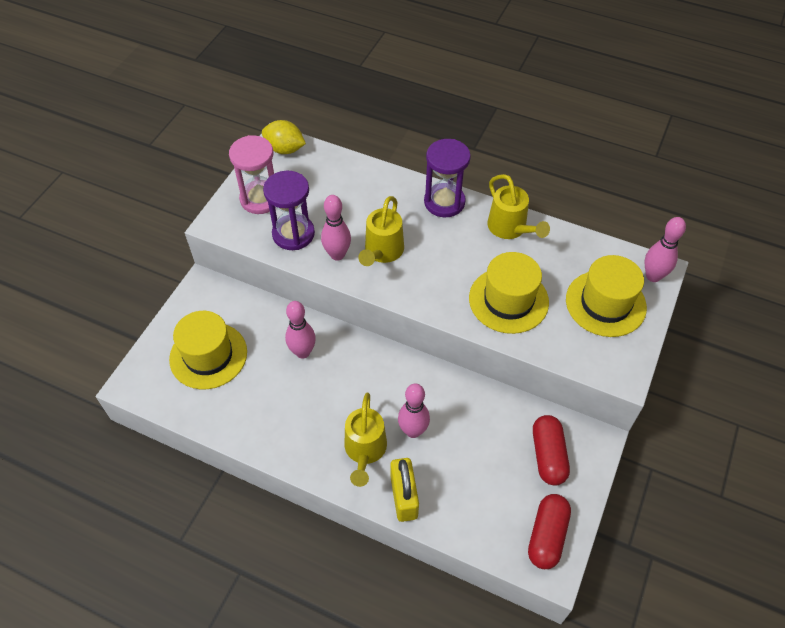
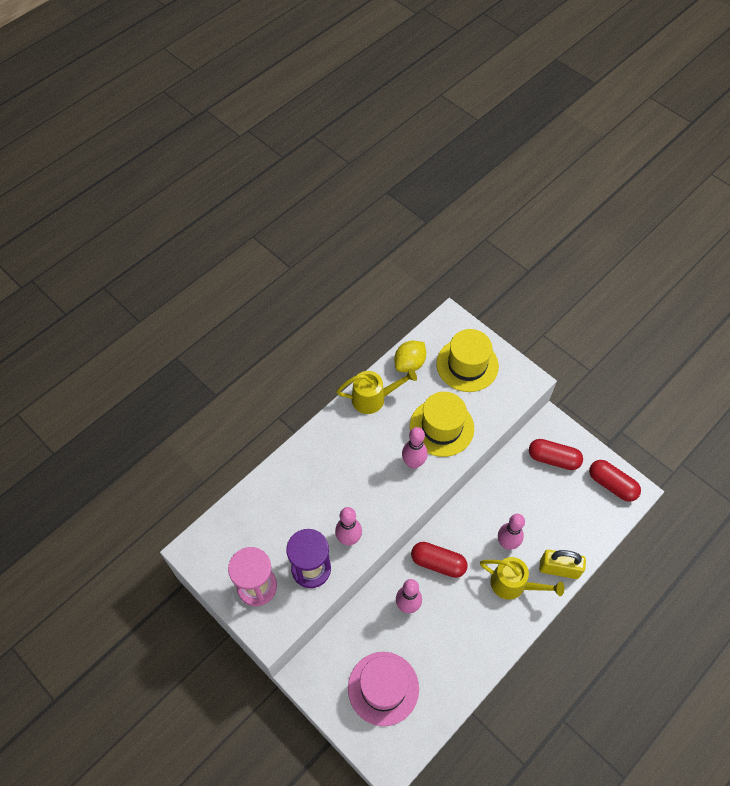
camera: 70 degrees left, 5 degrees up
(208, 355) = (383, 688): yellow hat -> pink hat
(285, 149) = (203, 547): yellow lemon -> yellow lemon (409, 364)
(361, 367) = (438, 563): none -> red capsule
(382, 252) = (360, 502): yellow watering can -> none
(444, 202) = (326, 436): purple hourglass -> none
(653, 276) = (454, 324): pink bowling pin -> pink bowling pin (413, 463)

